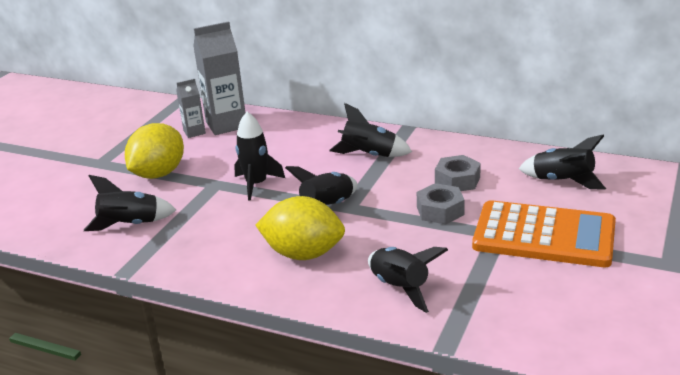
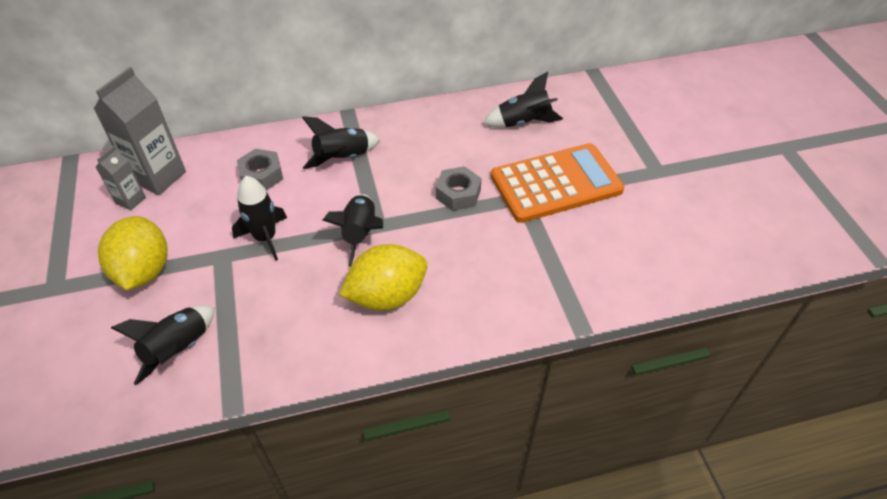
camera: 40 degrees left, 20 degrees up
(400, 288) = (499, 289): black rocket -> none
(457, 180) = (443, 155): grey nut -> grey nut (261, 175)

